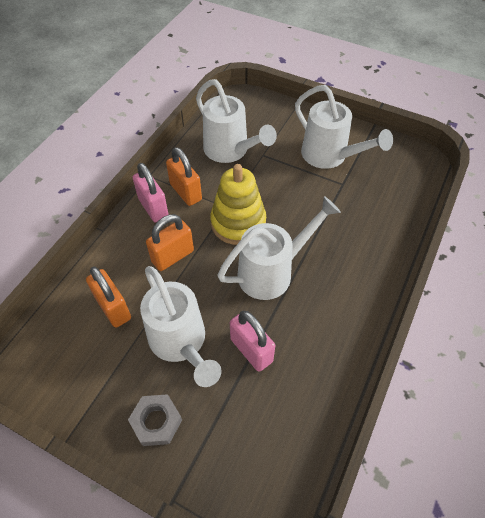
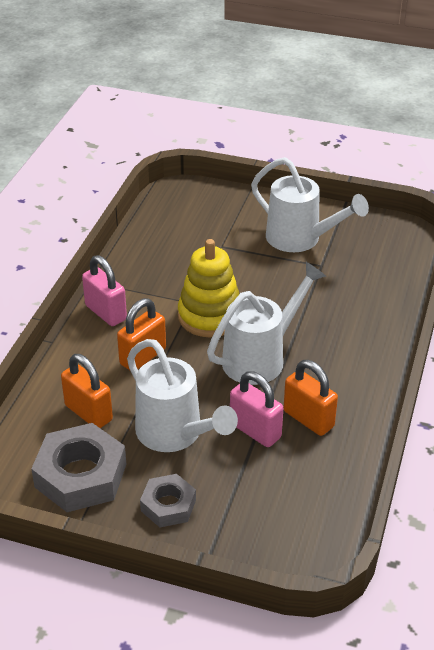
camera: 10 degrees left, 15 degrees down
(89, 375) = (80, 475): none -> grey nut
(186, 192) = (140, 293): orange padlock -> orange padlock (308, 419)
(230, 151) = (182, 246): white watering can -> none

